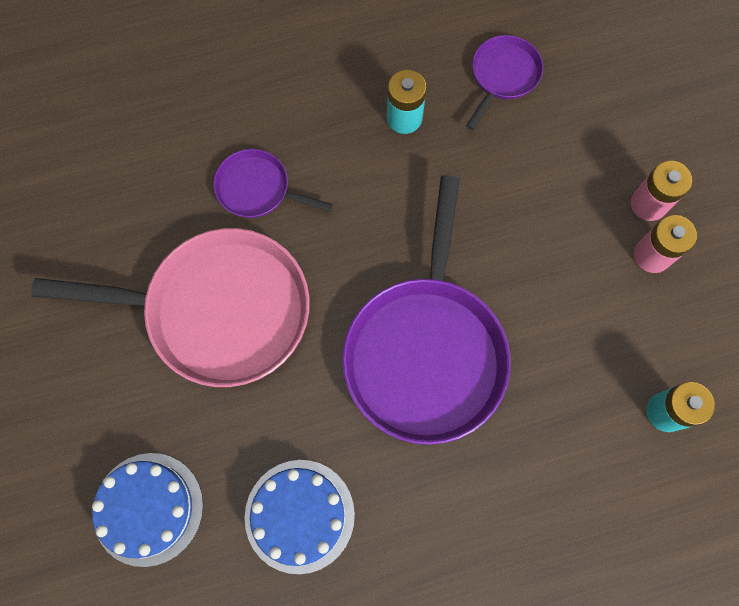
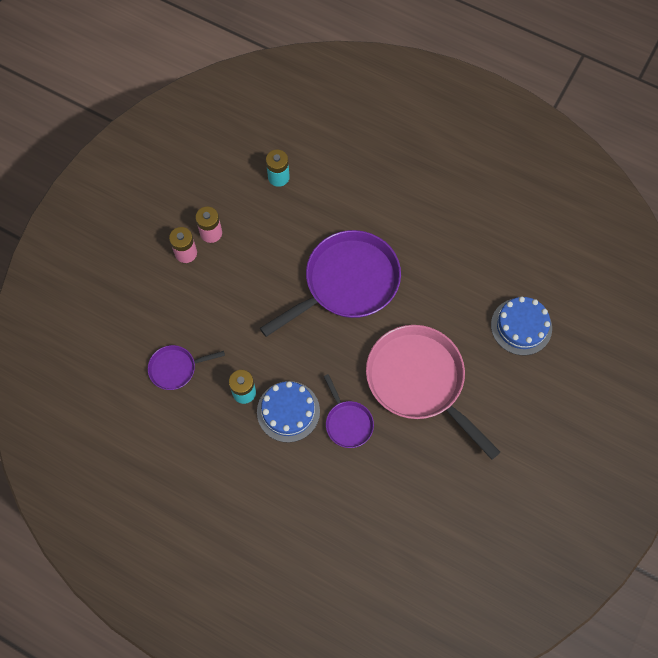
camera: 135 degrees left, 5 degrees down
(299, 515) = (461, 269): blue cake -> blue cake (288, 411)

